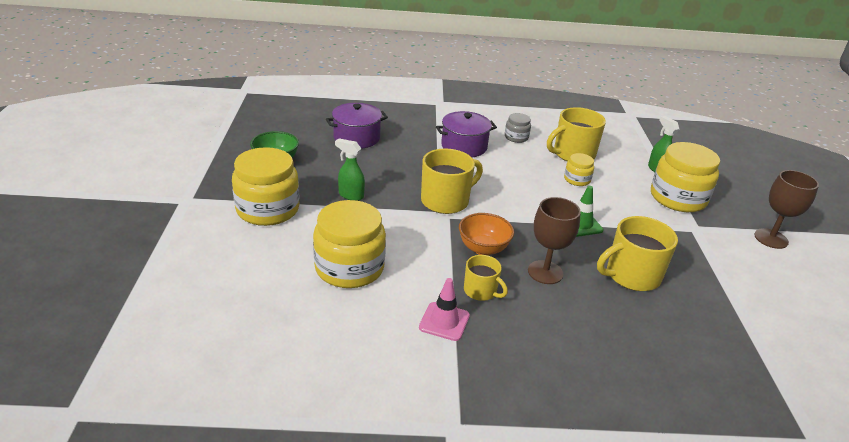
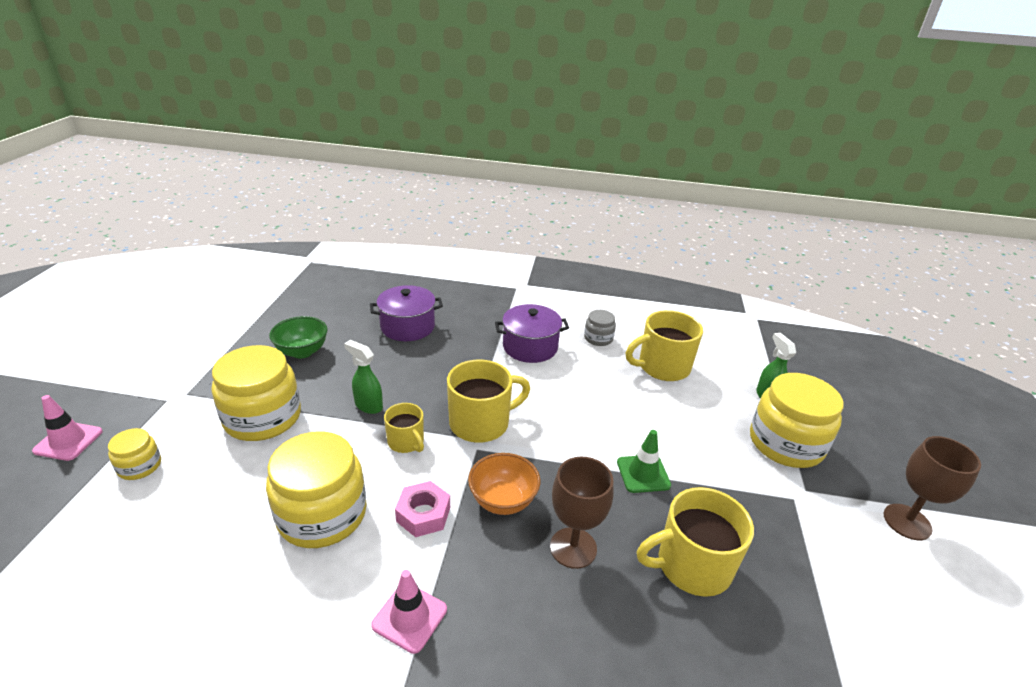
camera: 10 degrees right, 0 degrees up
(111, 237) = (68, 441): none -> pink traffic cone
(427, 261) = (423, 514): none -> pink nut
(481, 291) = (476, 570): yellow mug -> yellow mug (406, 442)
(577, 179) = (657, 404): yellow jar -> yellow jar (139, 466)

